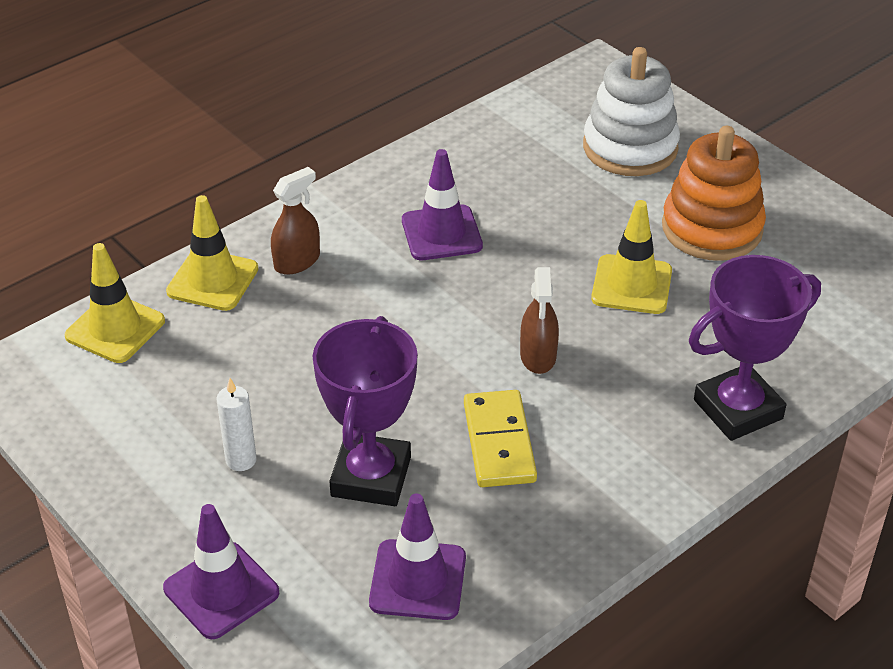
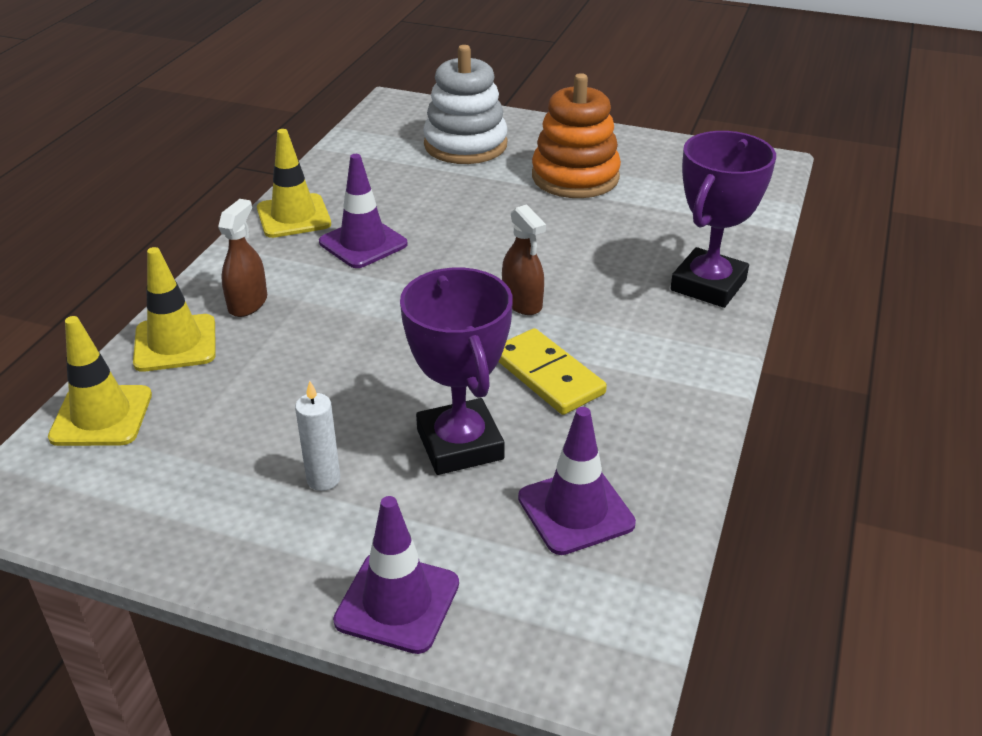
camera: 30 degrees left, 5 degrees down
(631, 285) = (550, 230): yellow traffic cone -> yellow traffic cone (293, 216)

